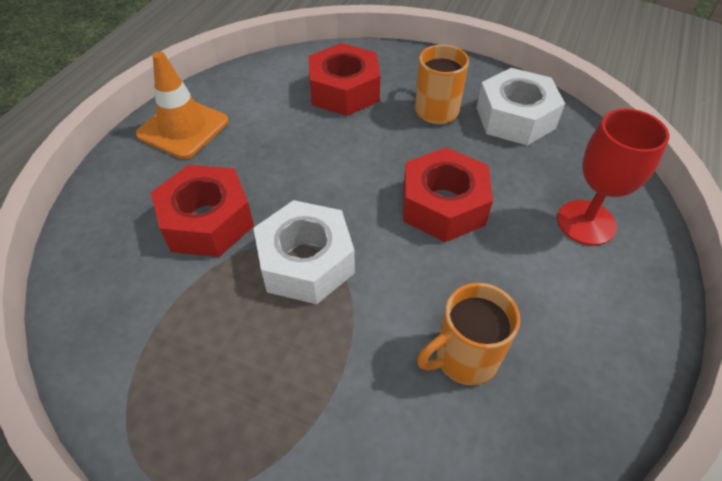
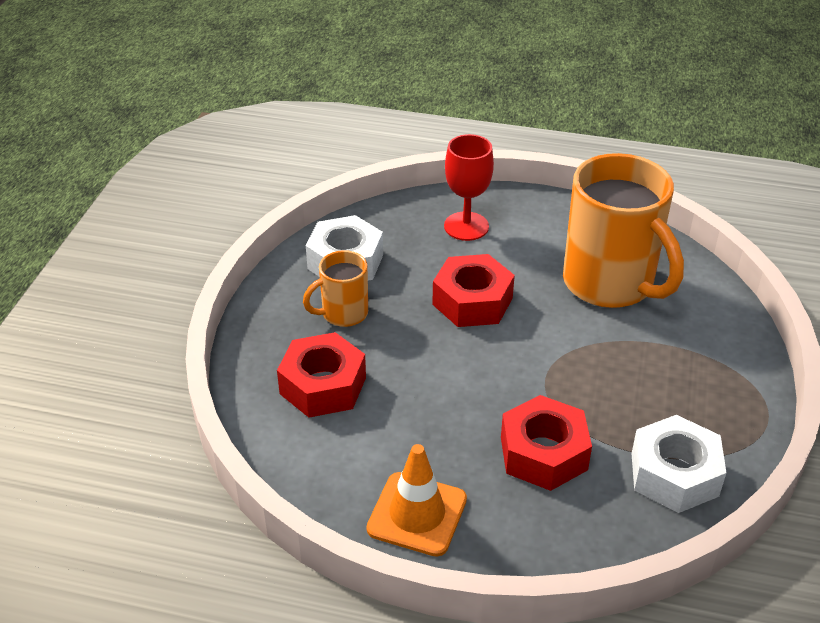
camera: 100 degrees left, 10 degrees down
(306, 262) = (563, 376): white nut -> white nut (674, 474)
(464, 358) = (610, 284): orange mug -> orange mug, size x2.04

